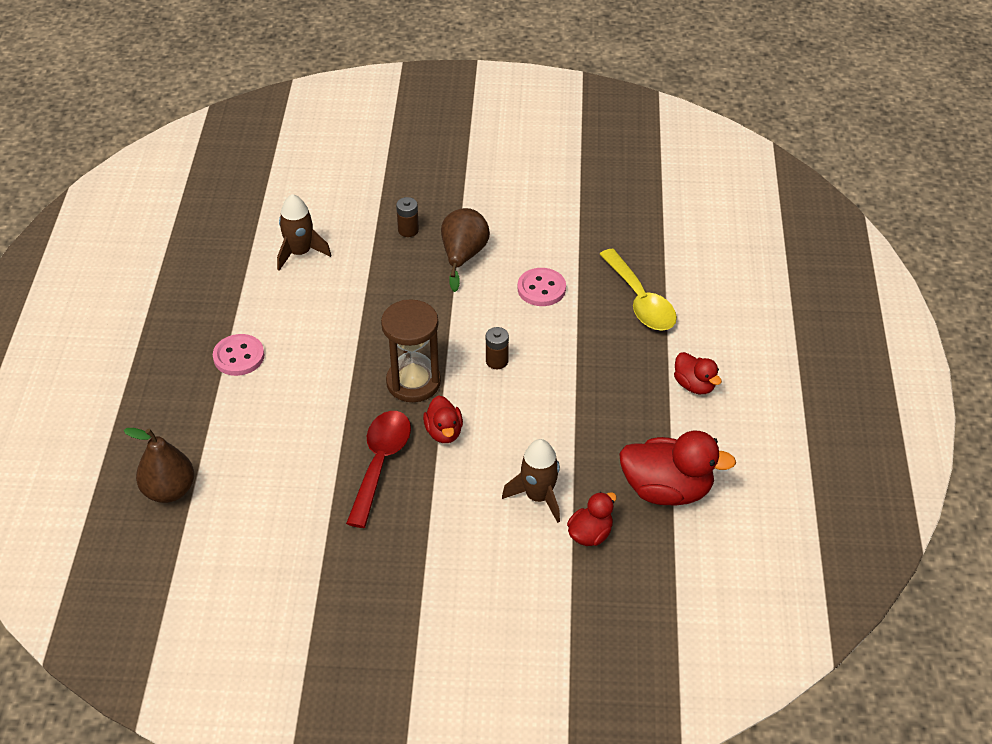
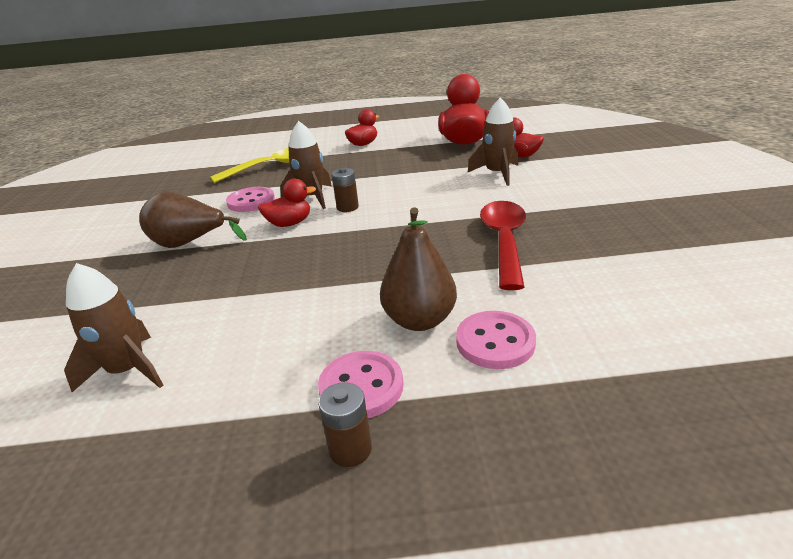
camera: 95 degrees left, 15 degrees down
(169, 490) = (668, 397): brown pear -> brown pear (419, 320)
(251, 425) = (495, 342): none -> pink button
(380, 463) = (504, 241): red spoon -> red spoon turned 90 degrees clockwise
(408, 230) = (125, 284): brown battery -> brown battery (350, 449)
(413, 382) = (384, 241): brown hourglass -> none
(444, 432) = (446, 217): red duck -> red duck (289, 223)
(532, 335) = (312, 198): none -> brown rocket

